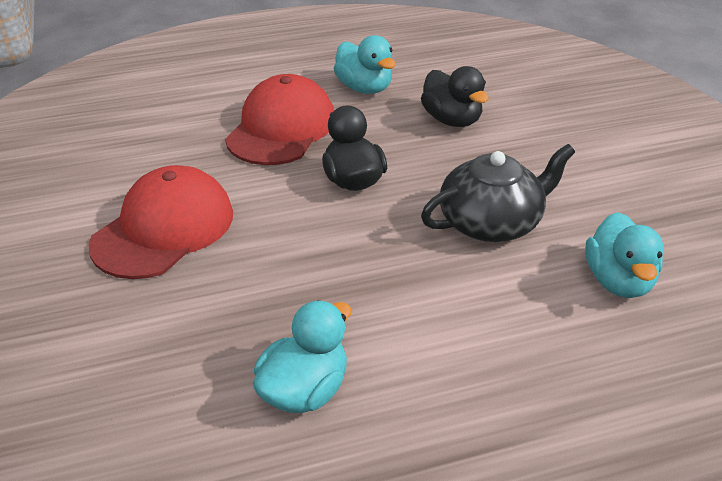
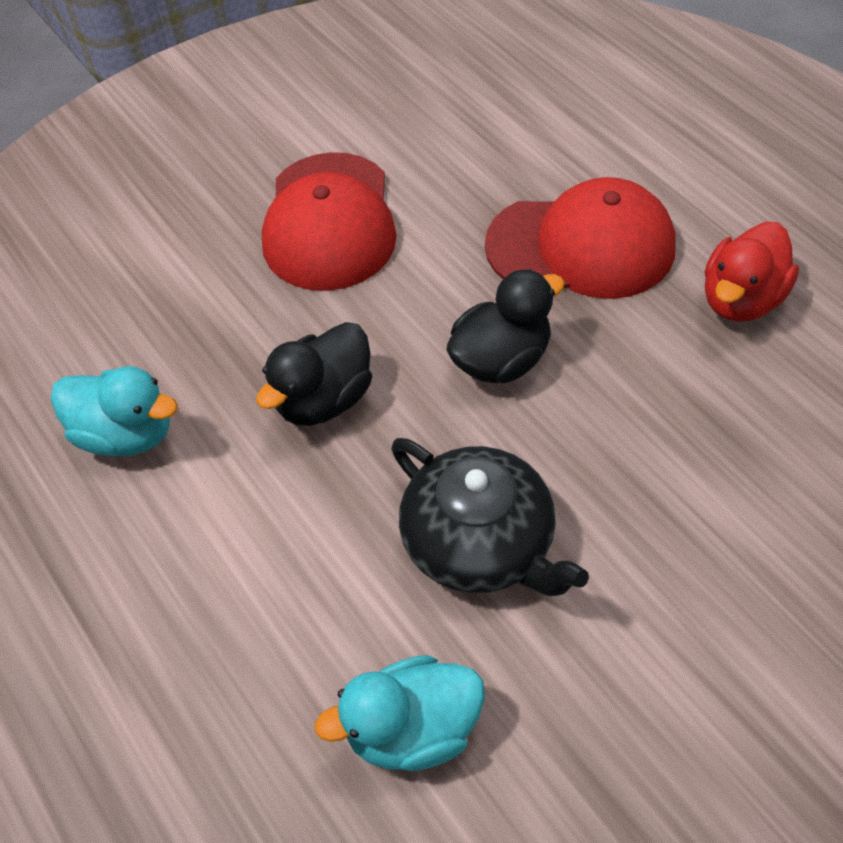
camera: 75 degrees right, 15 degrees up
(164, 229) = (329, 222): red cap -> red cap turned 75 degrees clockwise
(364, 88) = (741, 299): turquoise duck -> red duck
(452, 120) = (718, 432): black duck -> black duck (324, 399)

